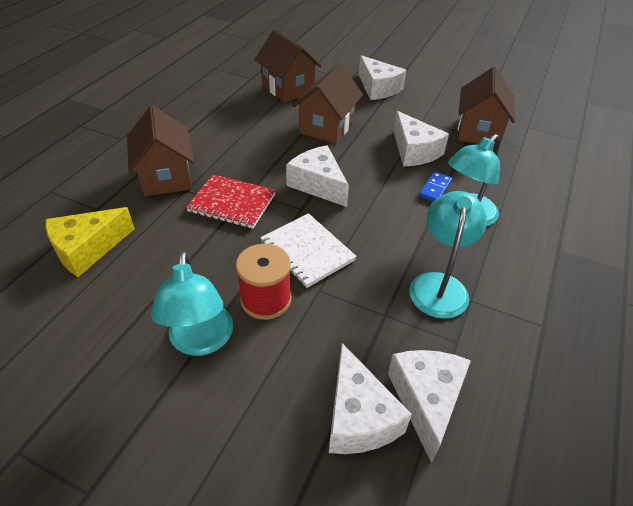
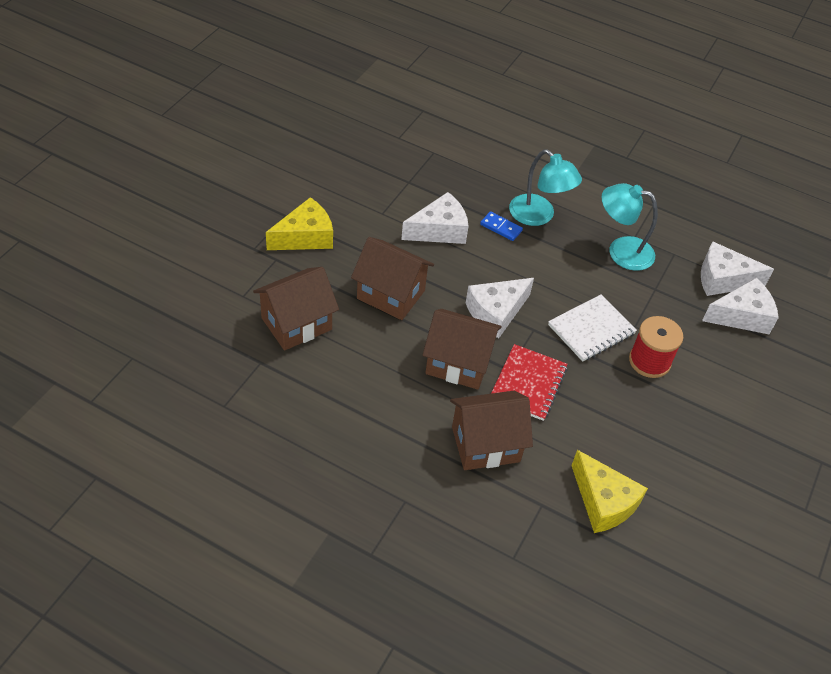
camera: 90 degrees left, 5 degrees up
(201, 341) = (696, 404): turquoise lamp -> none
(378, 88) = (305, 237): white cheese -> yellow cheese
(478, 131) = (405, 174): brown house -> brown house (458, 363)

